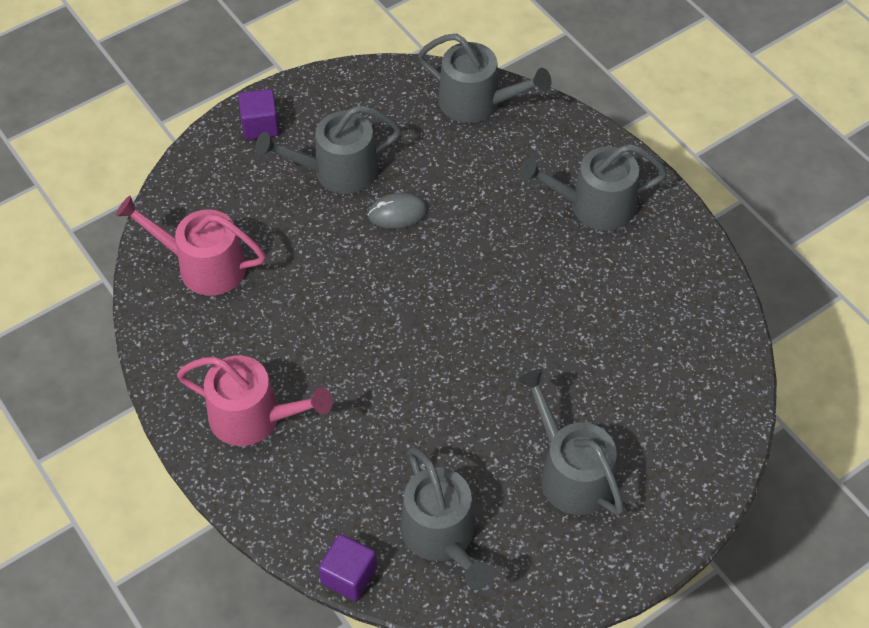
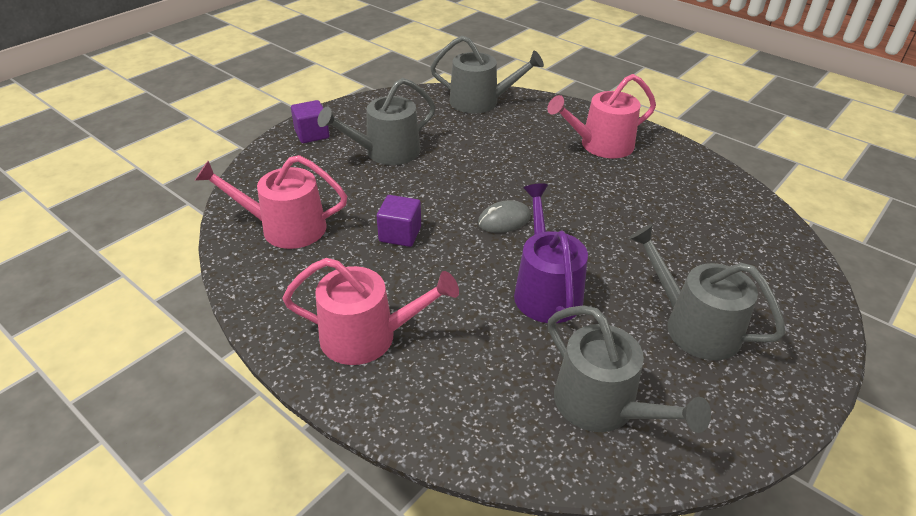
camera: 15 degrees left, 15 degrees down
(349, 576) = (523, 467): purple cube -> purple cube (400, 234)
(397, 213) = (447, 170): grey mouse -> grey mouse (504, 220)
(442, 400) = (545, 290): none -> purple watering can
(594, 205) = (601, 145): grey watering can -> pink watering can

